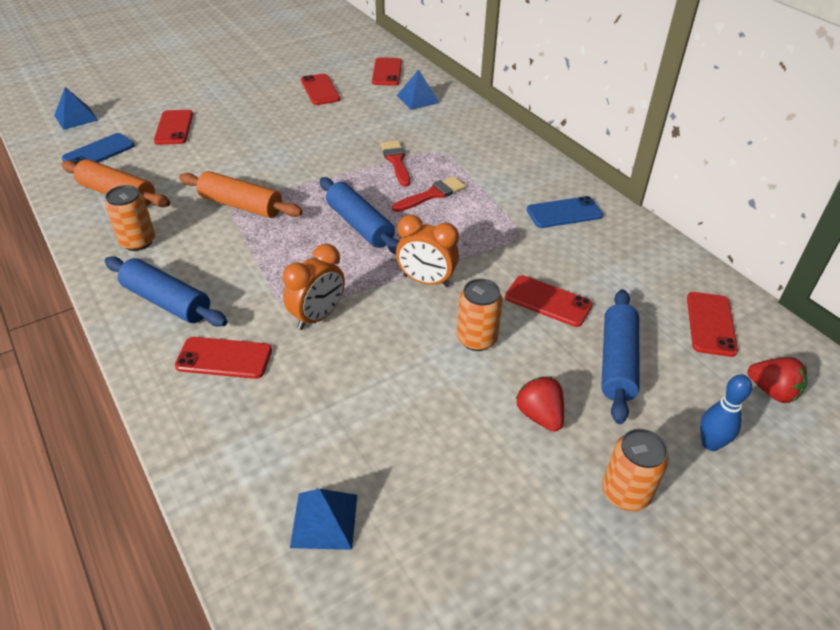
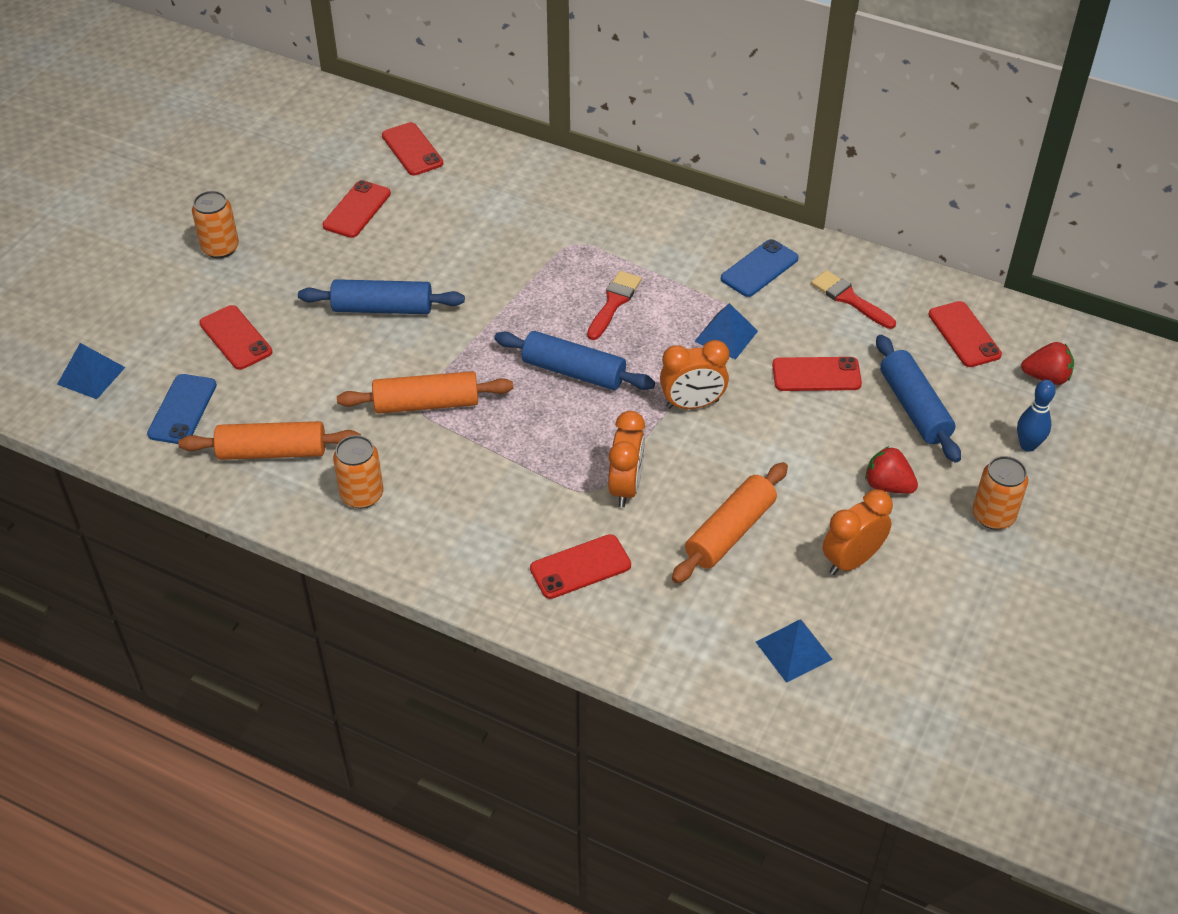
camera: 30 degrees left, 5 degrees up
(167, 302) = (466, 542): blue rolling pin -> blue rolling pin (382, 308)
(320, 90) = (357, 209): red phone -> red phone turned 75 degrees clockwise
(366, 388) = (730, 532): none -> orange rolling pin
(396, 161) = (539, 276): red brush -> red brush (849, 299)
(418, 99) = (486, 177): blue pyramid -> blue pyramid (726, 336)
(450, 465) = (851, 560): none -> orange clock
(476, 339) = (784, 441): orange can -> orange can (220, 248)

